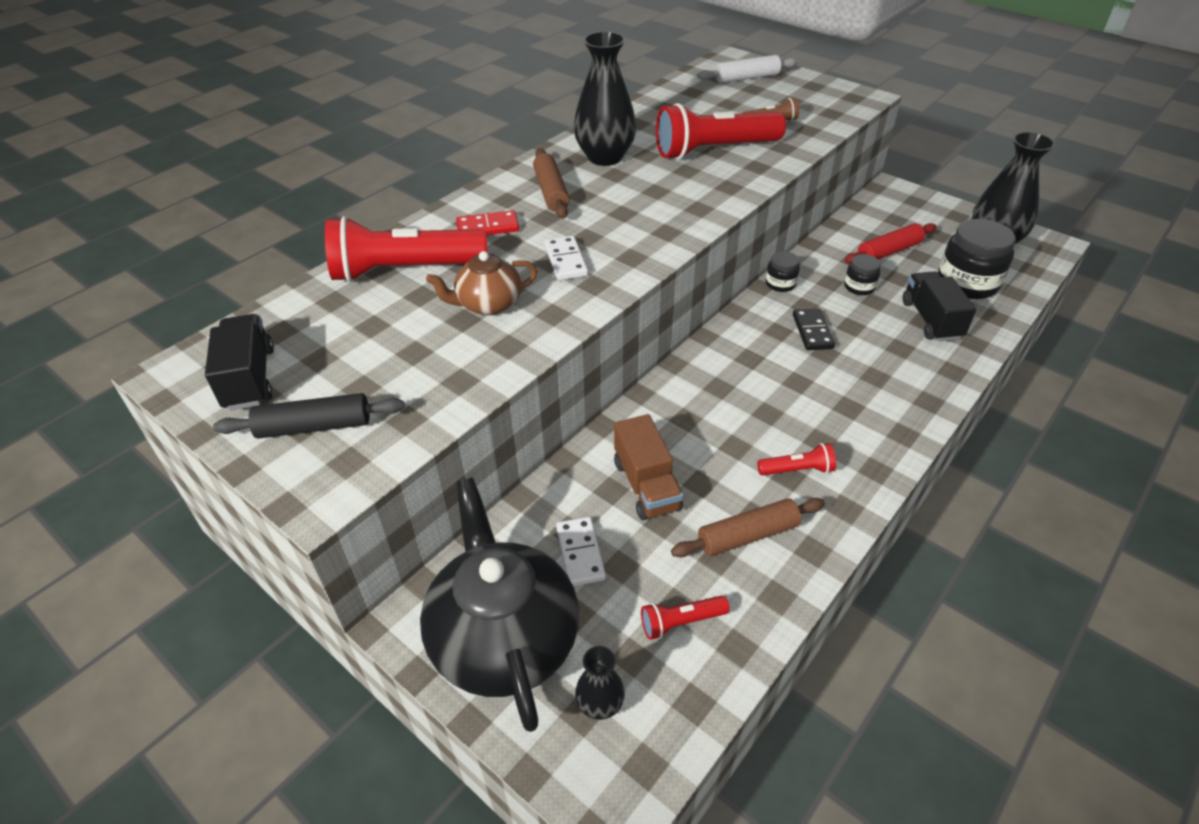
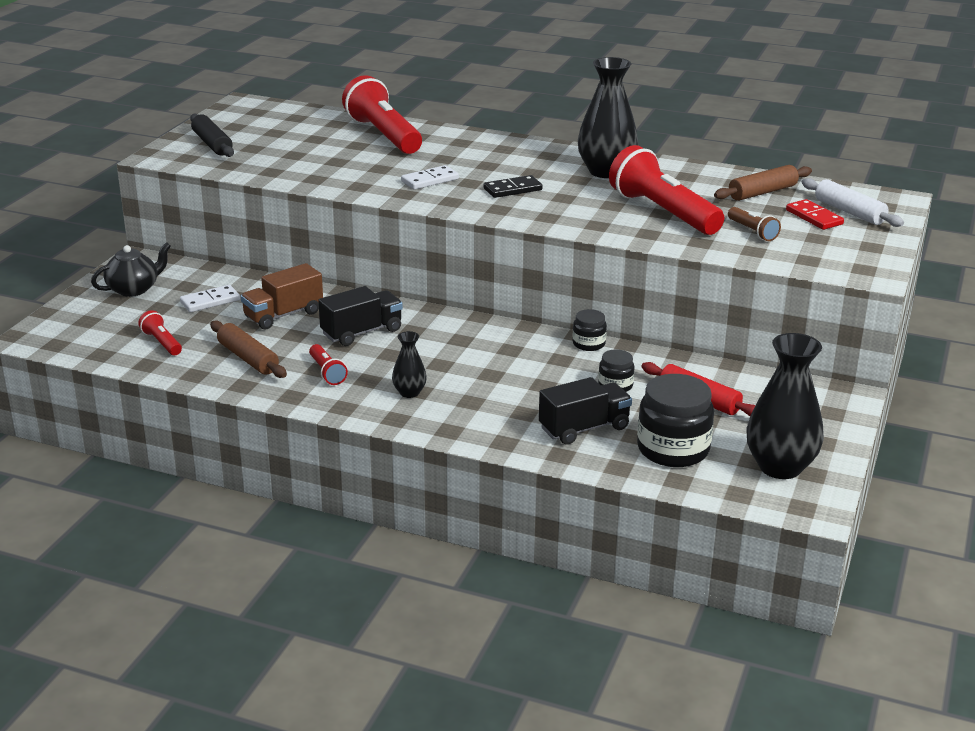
camera: 70 degrees right, 15 degrees down
(249, 378) = (247, 120): black truck -> black truck (362, 332)
(488, 227) = (458, 149): red domino -> red domino (814, 217)
(488, 304) = (358, 165): brown teapot -> none
(504, 639) = (134, 289): black teapot -> black teapot, size x0.52
(551, 192) = (528, 161): brown rolling pin -> brown rolling pin (762, 192)
(600, 704) = (93, 325): black vase -> black vase (409, 393)
(812, 331) = (520, 366): black domino -> black domino (512, 189)

